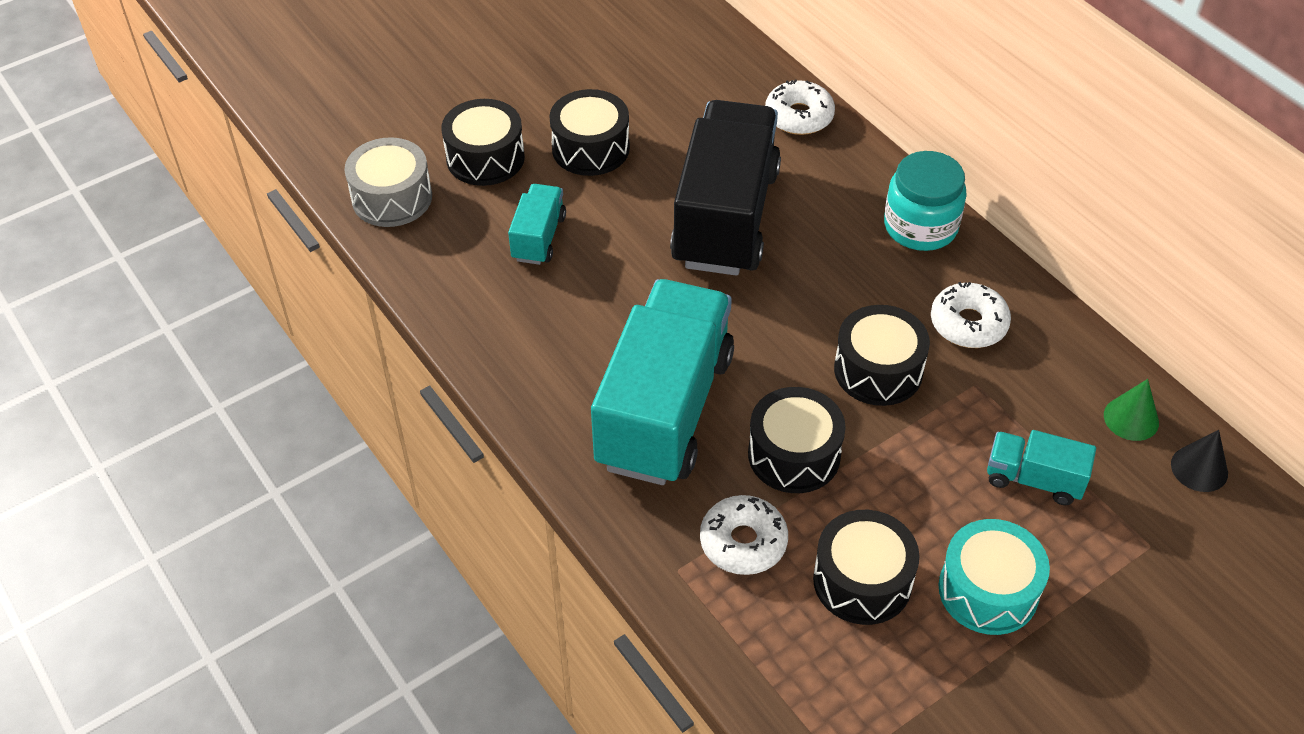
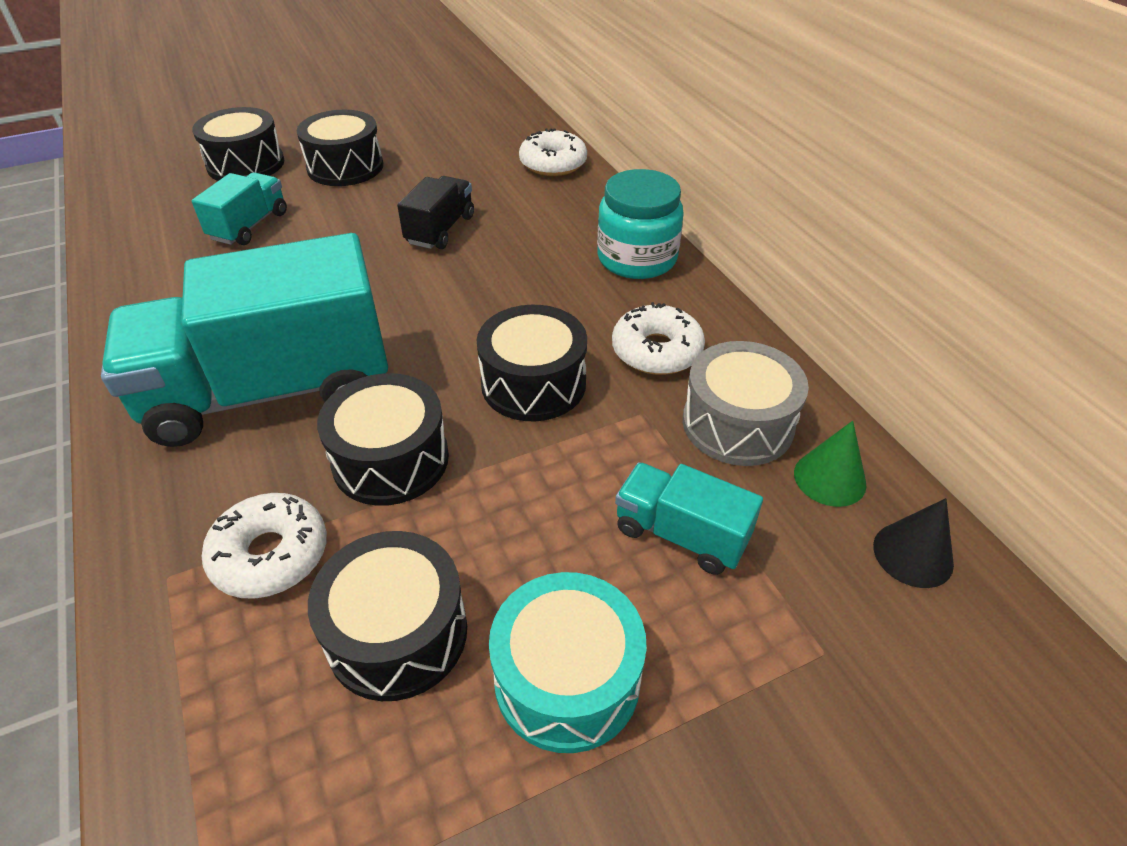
camera: 10 degrees right, 5 degrees down
(392, 198) = (140, 183): grey drum -> grey drum (737, 424)
(664, 410) = (271, 391): turquoise truck -> turquoise truck turned 135 degrees counterclockwise
(725, 217) = (440, 230): black truck -> black truck, size x0.46

